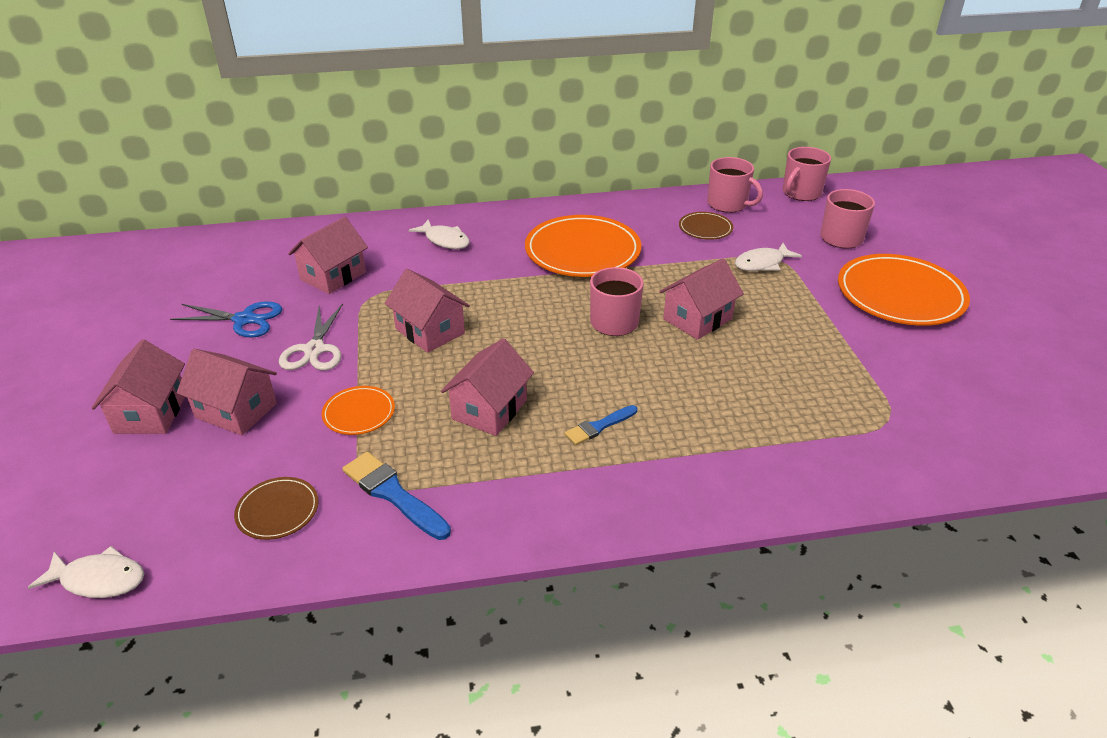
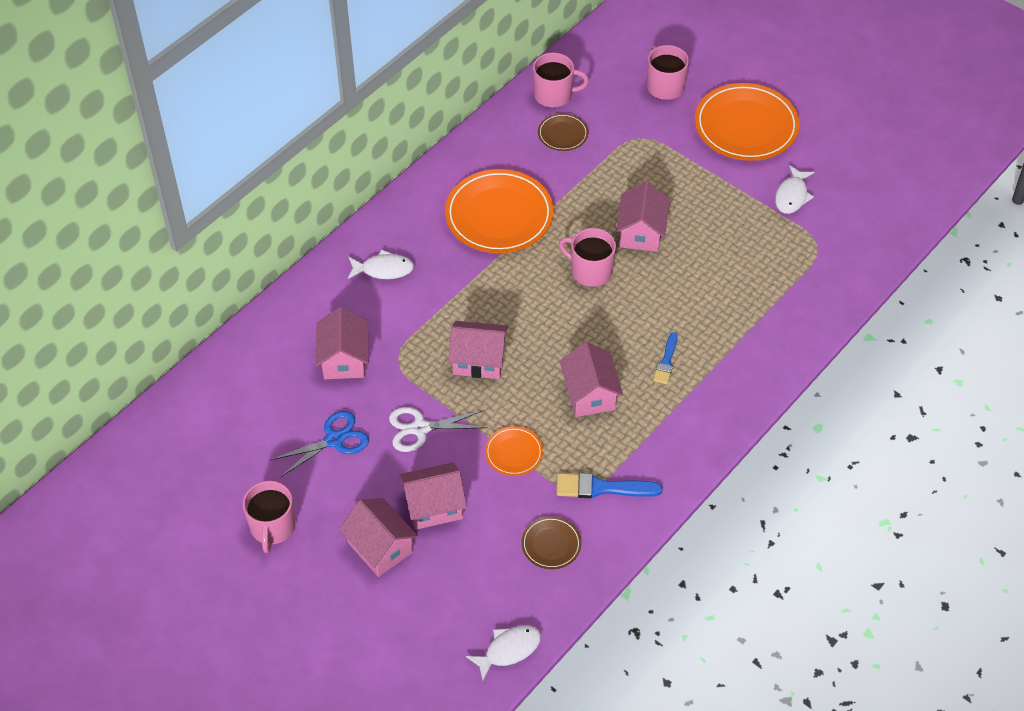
camera: 40 degrees left, 15 degrees up
(314, 350) = (420, 428): white scissors -> white scissors turned 120 degrees clockwise
(762, 263) = (635, 149): white fish -> white fish (792, 196)
(801, 193) = (595, 48): pink mug -> pink mug (272, 527)

